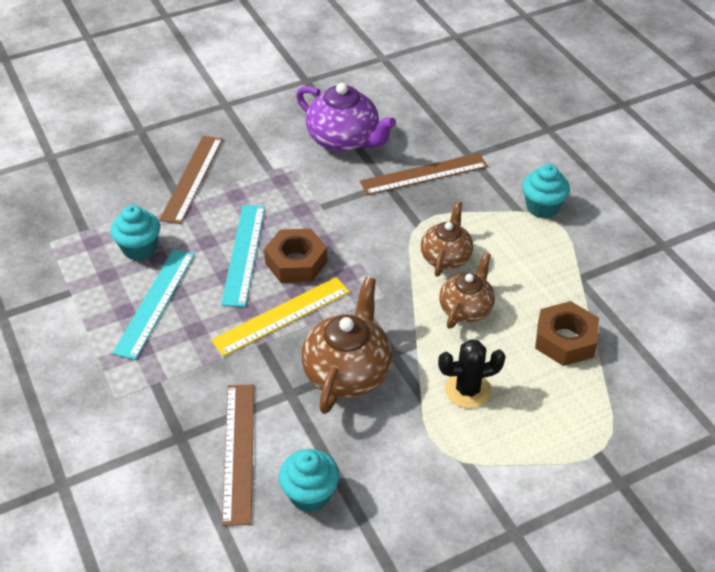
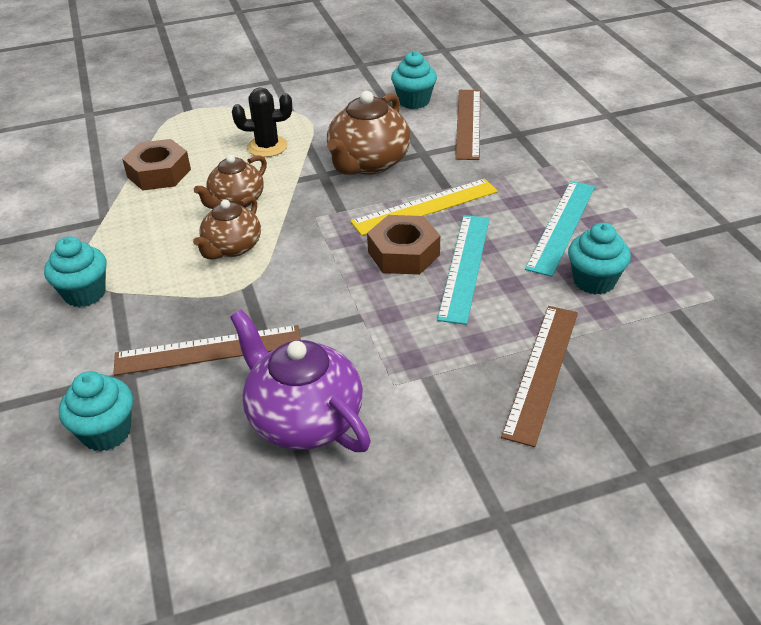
camera: 170 degrees left, 5 degrees down
(462, 124) = (106, 432): none -> turquoise cupcake

